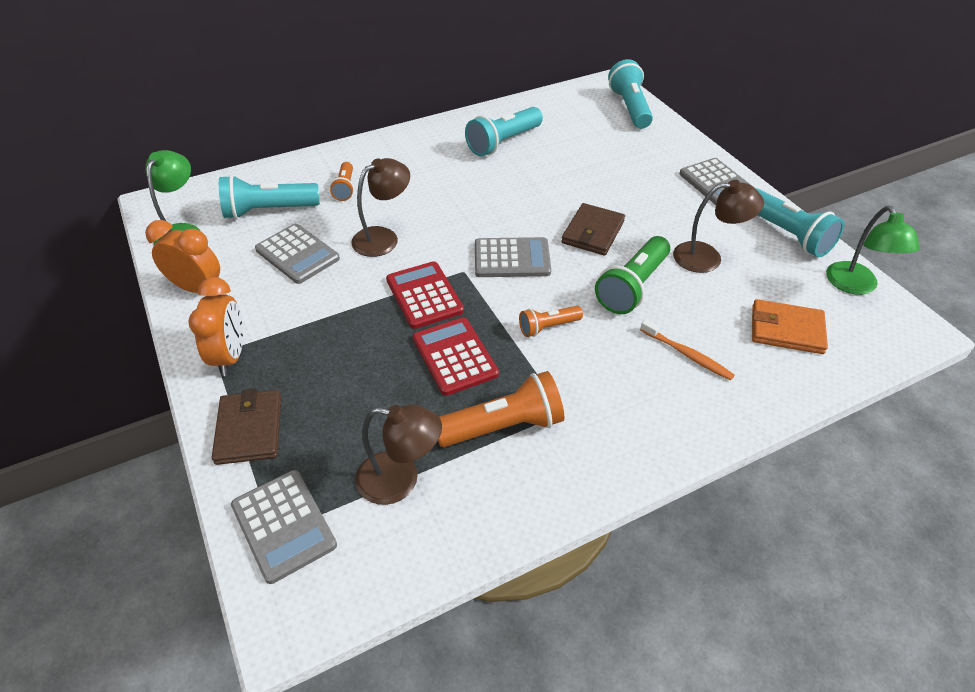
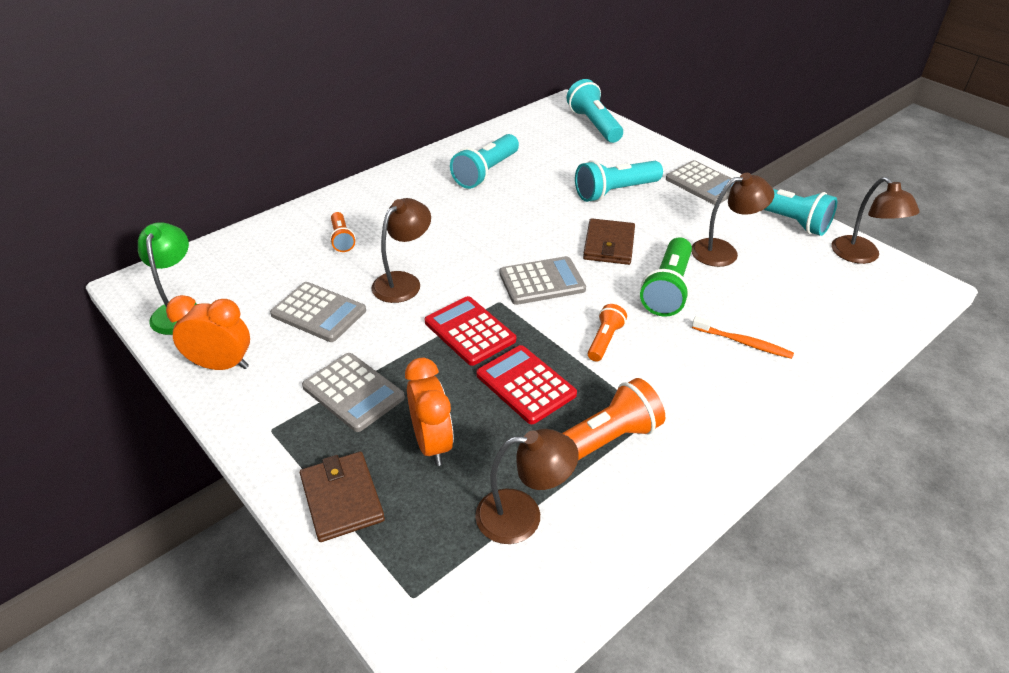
camera: 15 degrees left, 5 degrees down
(230, 356) = (289, 428): orange clock -> orange clock (432, 443)
(269, 211) = (268, 274): turquoise flashlight -> turquoise flashlight (615, 192)
(283, 525) = (420, 587): grey calculator -> grey calculator (353, 392)
(548, 327) = (604, 340): orange flashlight -> orange flashlight turned 150 degrees clockwise
(786, 329) = (820, 304): orange wallet -> none
(856, 286) = (861, 256): green lamp -> brown lamp

